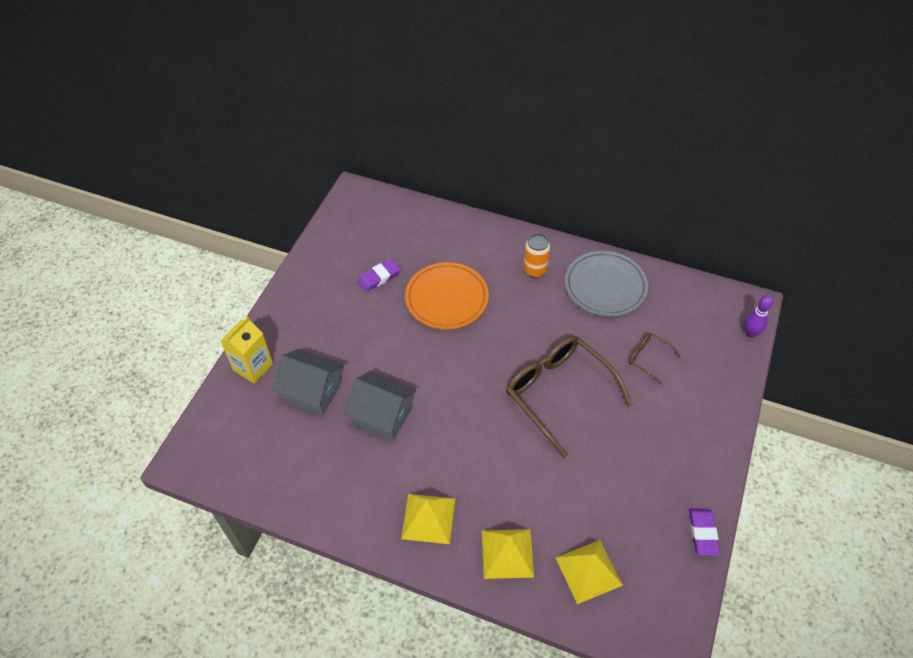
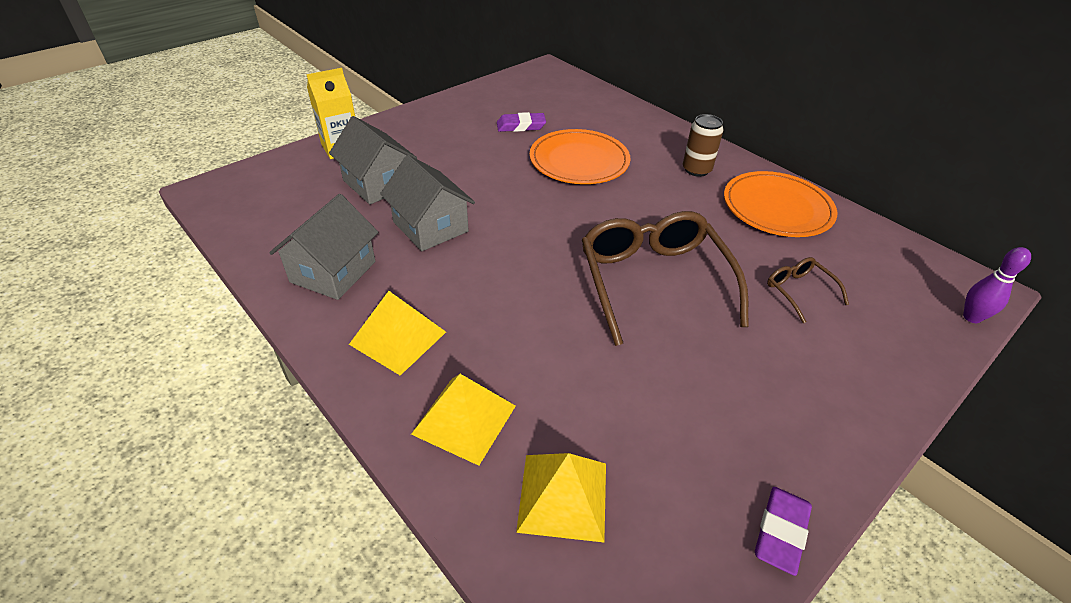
camera: 25 degrees right, 10 degrees down
(345, 488) = (333, 272): none -> grey house
(535, 270) = (696, 170): orange can -> brown can
(605, 286) = (777, 208): grey plate -> orange plate

